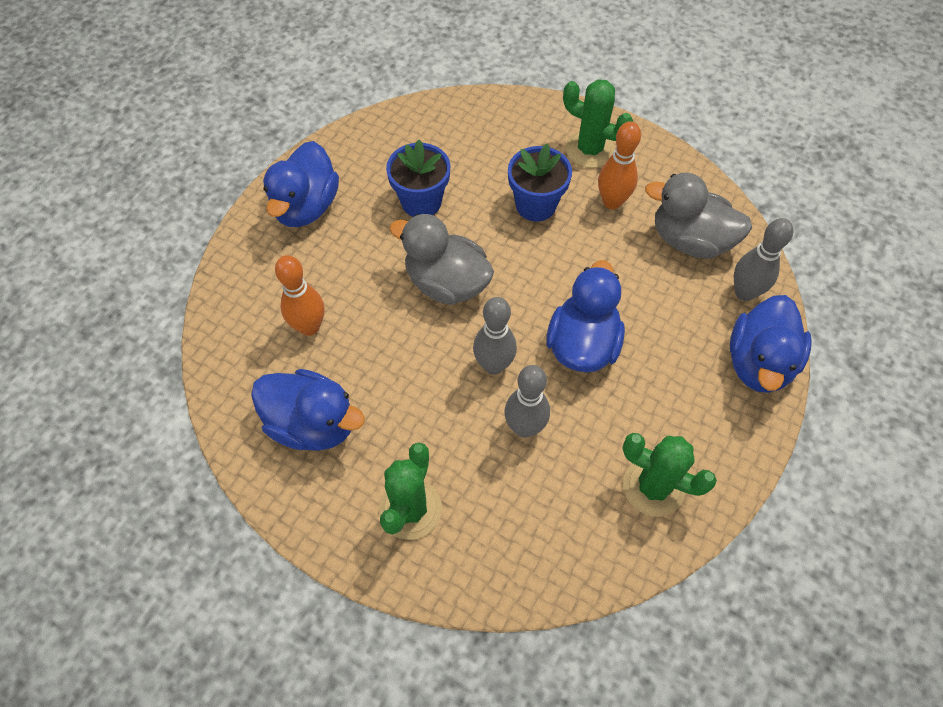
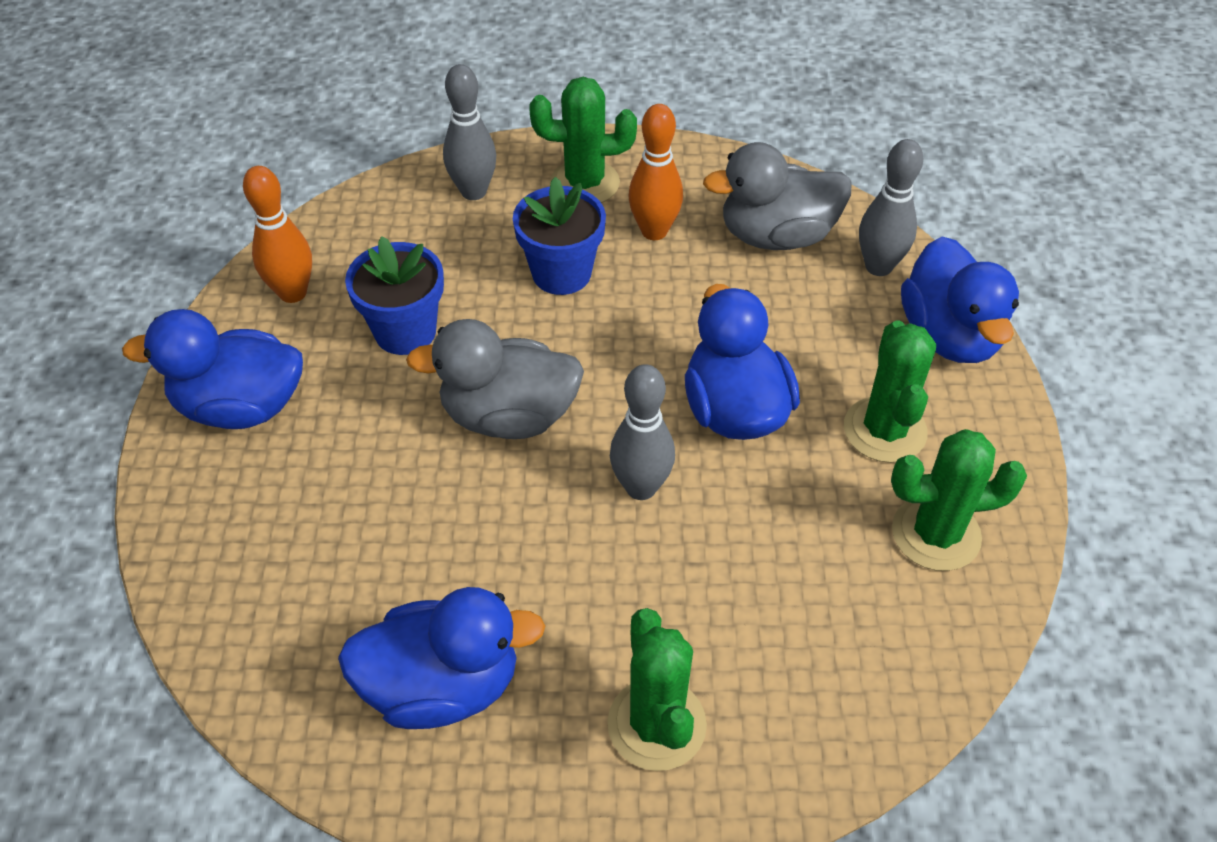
camera: 30 degrees left, 10 degrees down
(306, 207) = (240, 406): blue duck -> blue duck turned 105 degrees clockwise
(309, 327) = (350, 560): orange bowling pin -> orange bowling pin (293, 293)
(524, 427) = (733, 543): grey bowling pin -> grey bowling pin (473, 192)
(668, 404) = (884, 430): none -> green cactus

